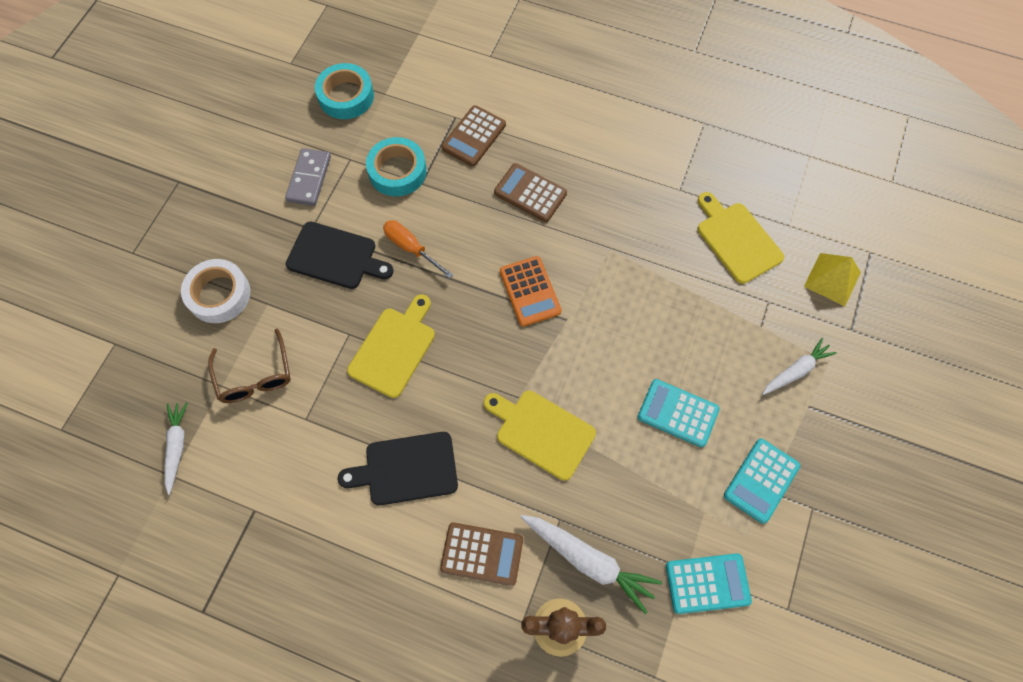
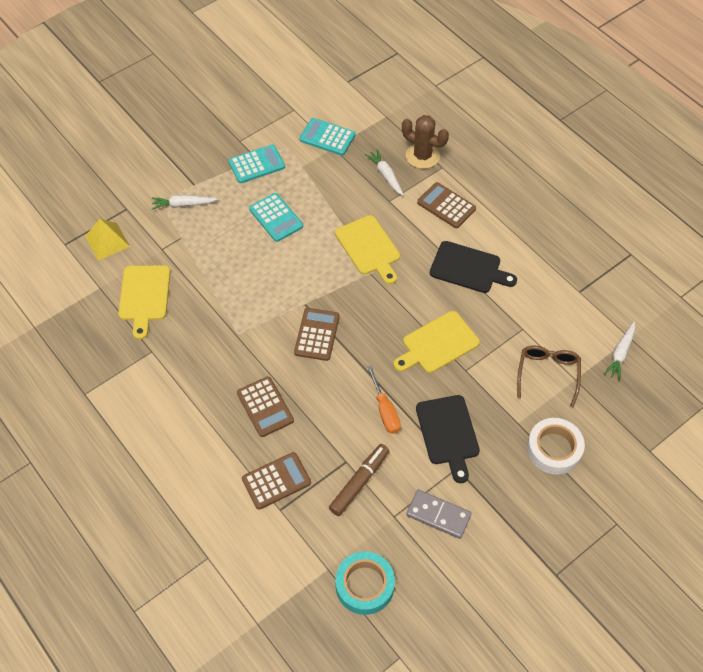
camera: 150 degrees left, 10 degrees down
(309, 179) = (438, 515): grey domino -> grey domino turned 75 degrees clockwise
(335, 257) = (448, 433): black cutting board -> black cutting board turned 150 degrees counterclockwise
(397, 171) = (359, 482): turquoise tape -> brown marker
(530, 291) = (317, 334): orange calculator -> brown calculator
(588, 560) = (386, 175): white carrot -> white carrot, size x0.65

